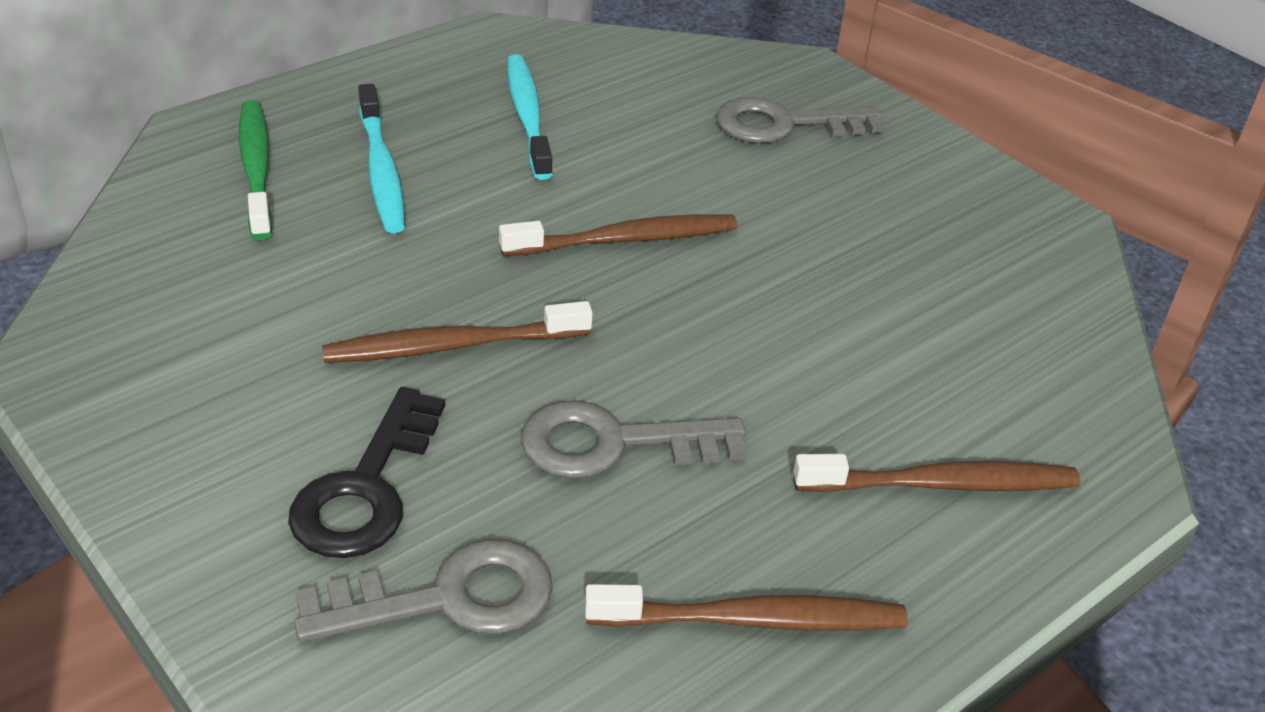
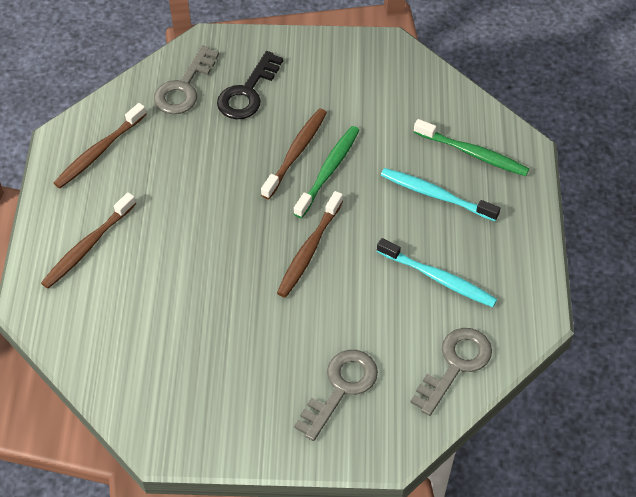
camera: 135 degrees right, 15 degrees up
(366, 488) = (247, 92): black key -> black key turned 120 degrees counterclockwise
(451, 291) = (328, 171): none -> green toothbrush
(614, 444) = (202, 167): grey key -> grey key (455, 365)

